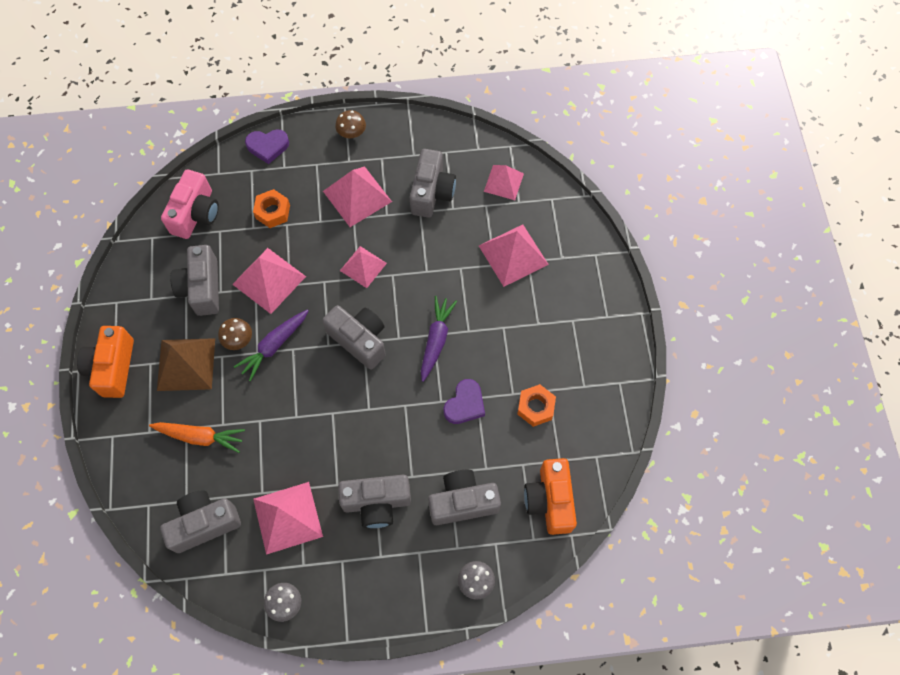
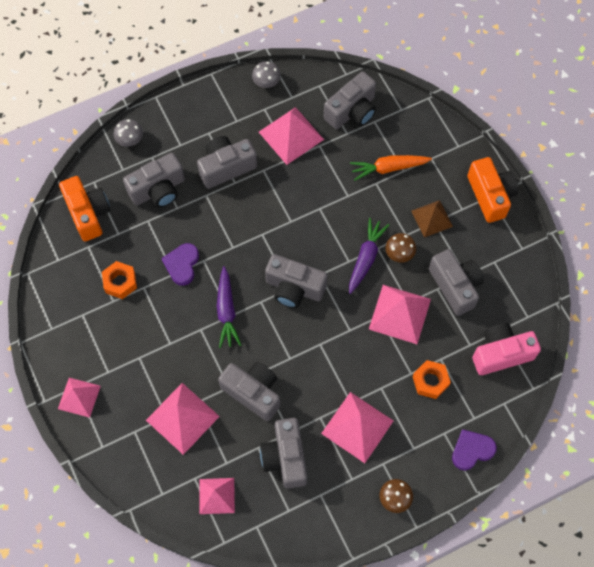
camera: 160 degrees right, 0 degrees up
(186, 364) = (432, 218): brown pyramid -> brown pyramid, size x0.65
(196, 214) = (501, 353): pink camera -> pink camera turned 75 degrees clockwise
(363, 267) = (320, 356): pink pyramid -> pink pyramid (79, 397)
(439, 255) = (253, 392): none -> grey camera

